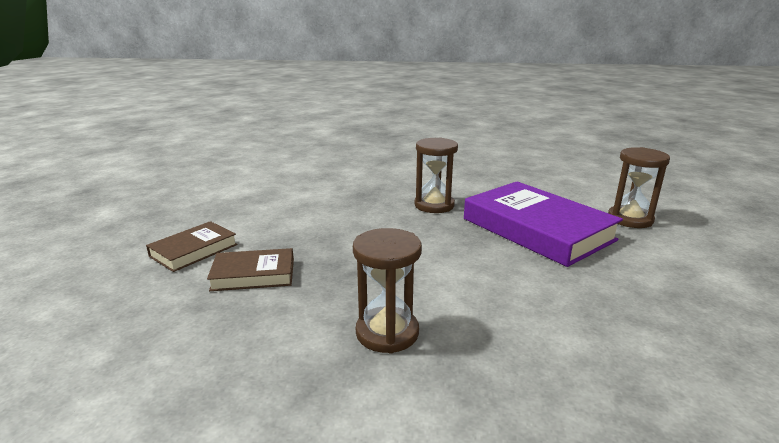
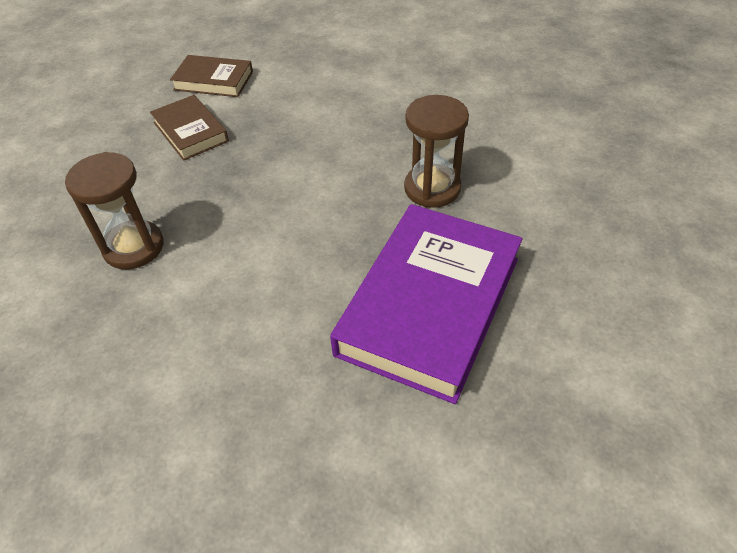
camera: 65 degrees right, 25 degrees up
(630, 219) = (555, 414): brown hourglass -> none

